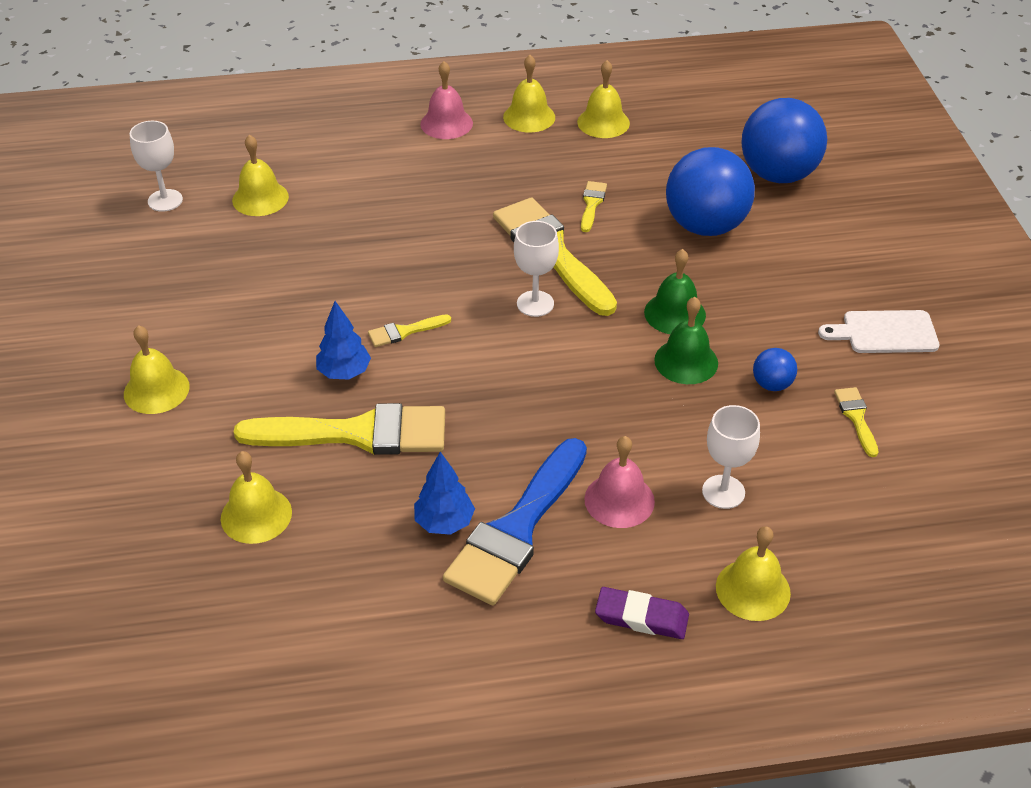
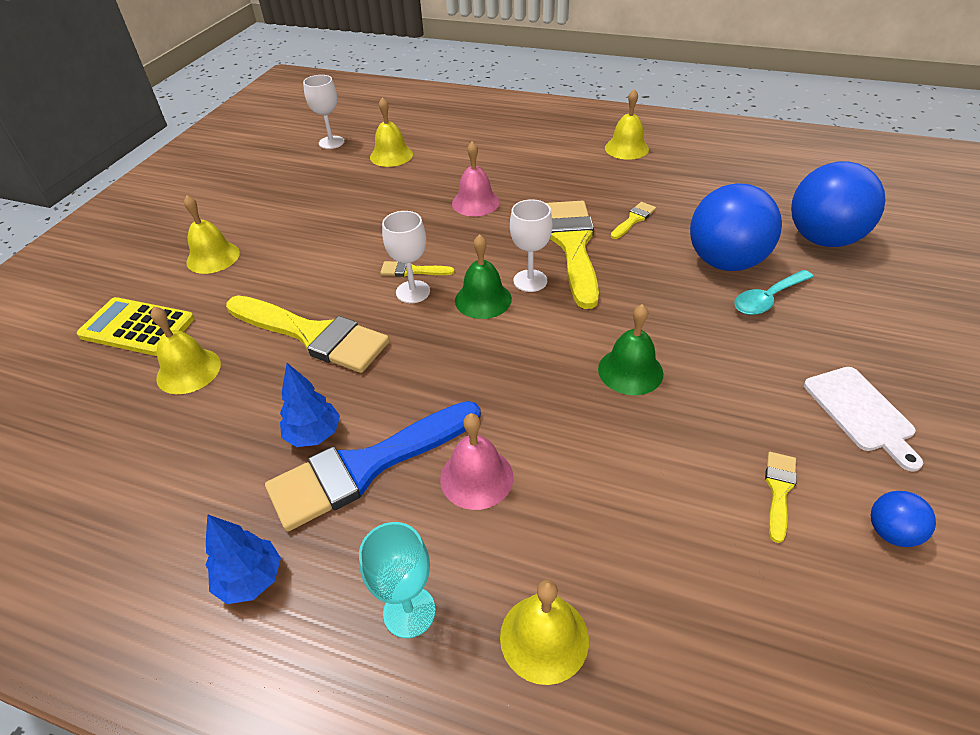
camera: 30 degrees right, 0 degrees up
(148, 495) = (137, 327): none -> yellow calculator
(344, 372) = (344, 286): blue tree -> blue tree (251, 579)
(446, 123) = (559, 139): pink bell -> pink bell (475, 202)
(603, 122) = (685, 165): yellow bell -> none
(641, 617) = (409, 611): purple eraser -> turquoise goblet
(675, 313) = (647, 326): green bell -> green bell (483, 299)
(723, 492) = (583, 512): white goblet -> white goblet (413, 292)
(762, 253) = (767, 299): none -> turquoise spoon
(772, 384) = (703, 422): blue ball -> blue ball (891, 532)
(884, 332) = (861, 412): white cutting board -> white cutting board turned 135 degrees counterclockwise

